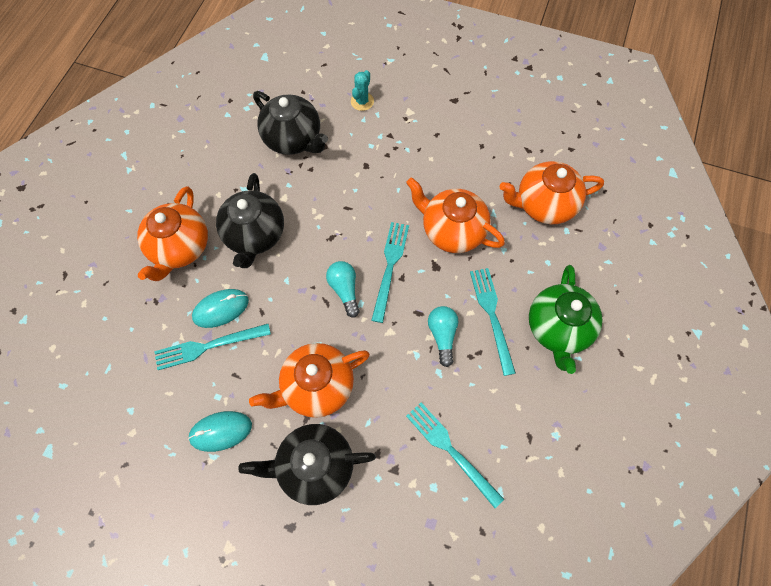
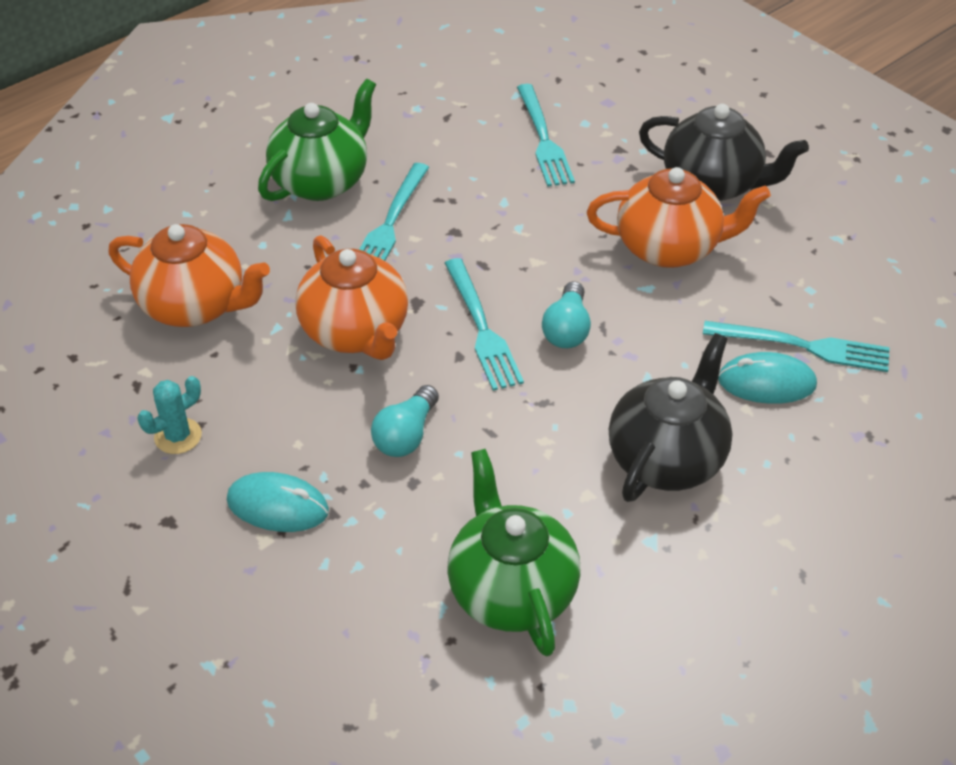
camera: 150 degrees left, 20 degrees down
(180, 248) = (804, 494): orange teapot -> none
(221, 431) = (818, 255): turquoise mouse -> turquoise mouse (278, 506)
(293, 139) = (511, 590): black teapot -> green teapot
(362, 101) = (333, 602): turquoise cactus -> turquoise cactus (178, 436)
(390, 267) = (482, 328): turquoise fork -> turquoise fork turned 60 degrees counterclockwise
(442, 335) = (470, 231): turquoise light bulb -> turquoise light bulb (406, 435)

